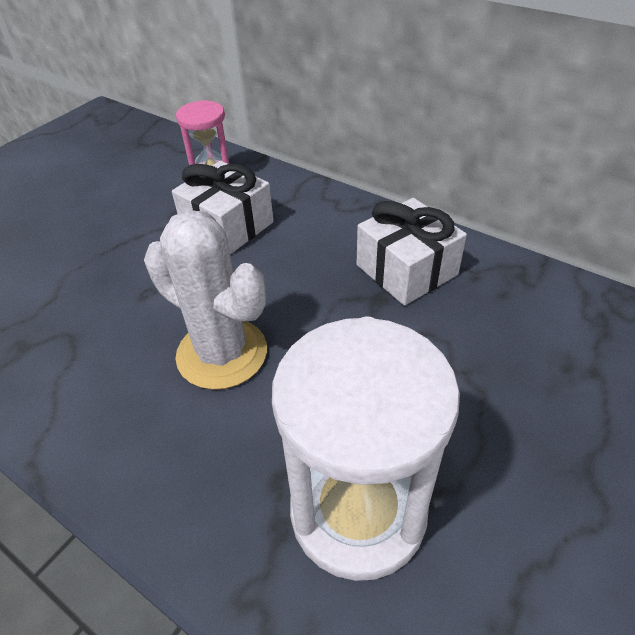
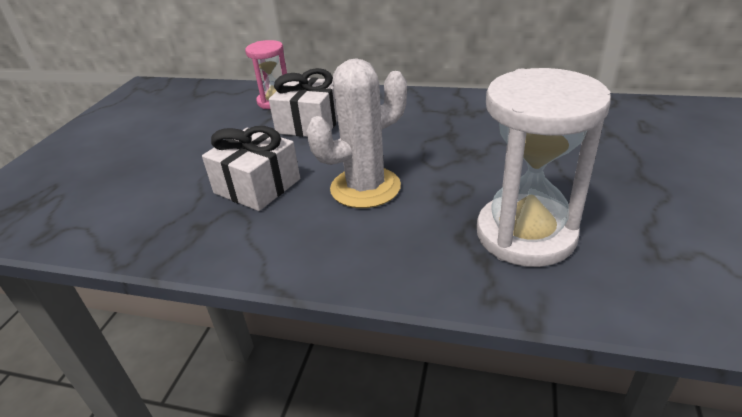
camera: 20 degrees left, 10 degrees down
(222, 353) = (365, 188): white cactus -> white cactus turned 45 degrees counterclockwise
(406, 270) = (457, 116): white gift -> white gift (257, 186)

